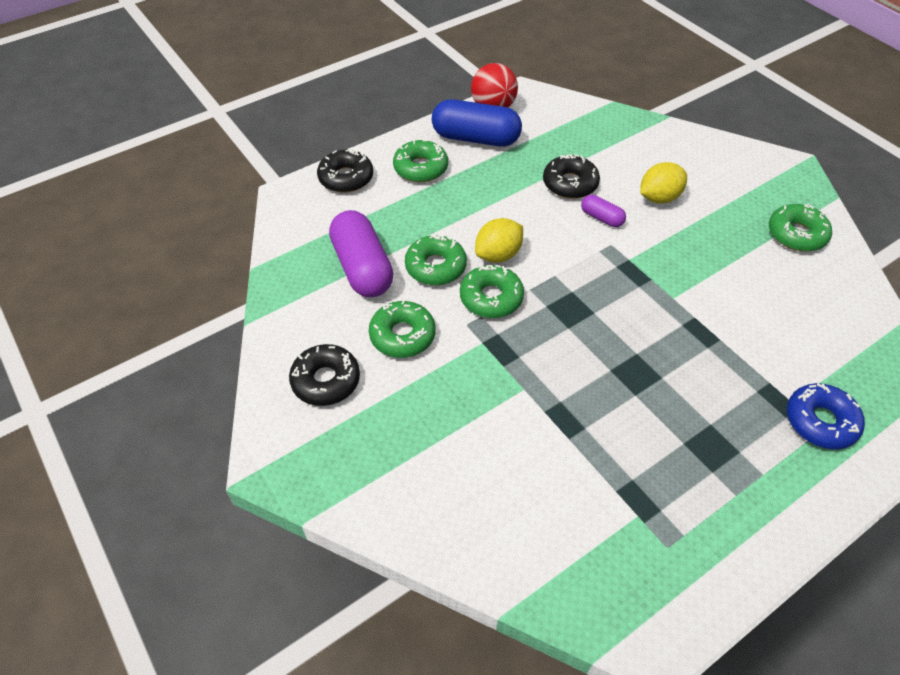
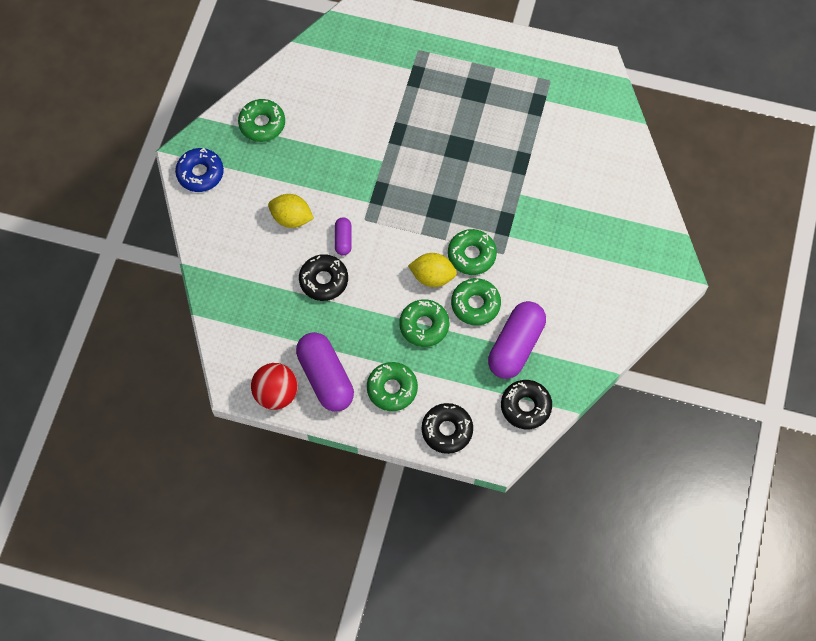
camera: 130 degrees left, 15 degrees up
(326, 381) = (609, 294): black donut -> black donut (525, 407)
(402, 335) = (543, 280): green donut -> green donut (424, 326)
(476, 138) = (325, 377): blue capsule -> purple capsule
(820, 421) = (414, 52): blue donut -> blue donut (200, 173)

